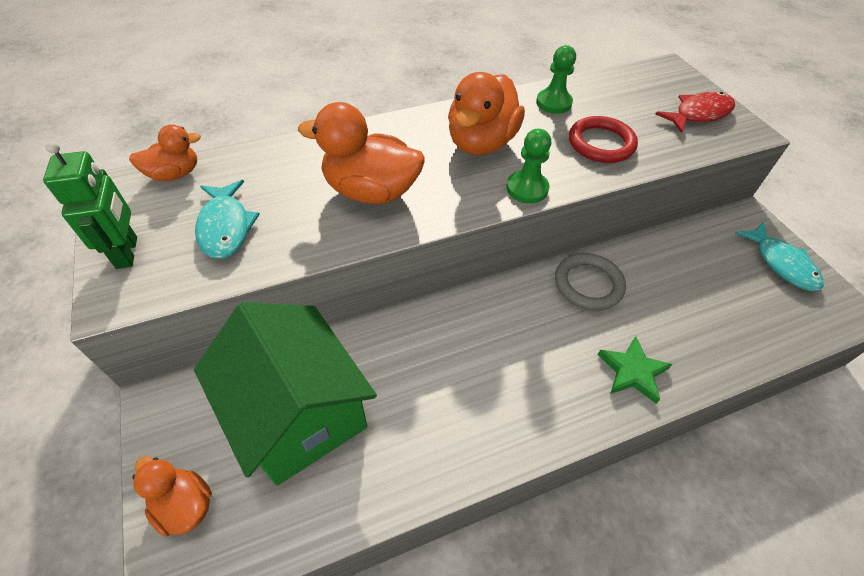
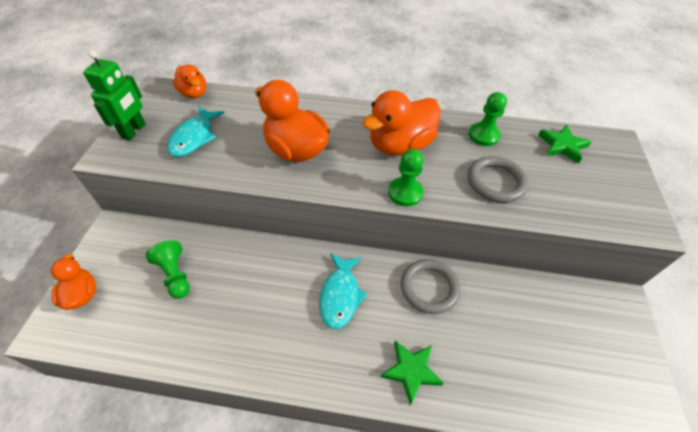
camera: 30 degrees right, 0 degrees up
(175, 174) = (194, 93): orange duck -> orange duck turned 45 degrees clockwise
(299, 413) = (175, 275): green house -> green pawn
(601, 143) = (495, 182): red ring -> grey ring
(629, 87) = (562, 146): none -> green star
(698, 114) = (609, 191): red fish -> none
(781, 264) = (621, 356): turquoise fish -> turquoise fish (340, 295)

